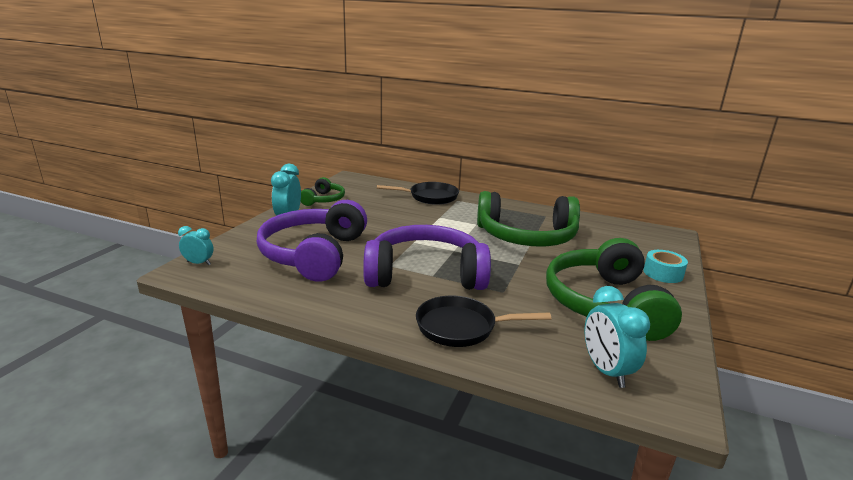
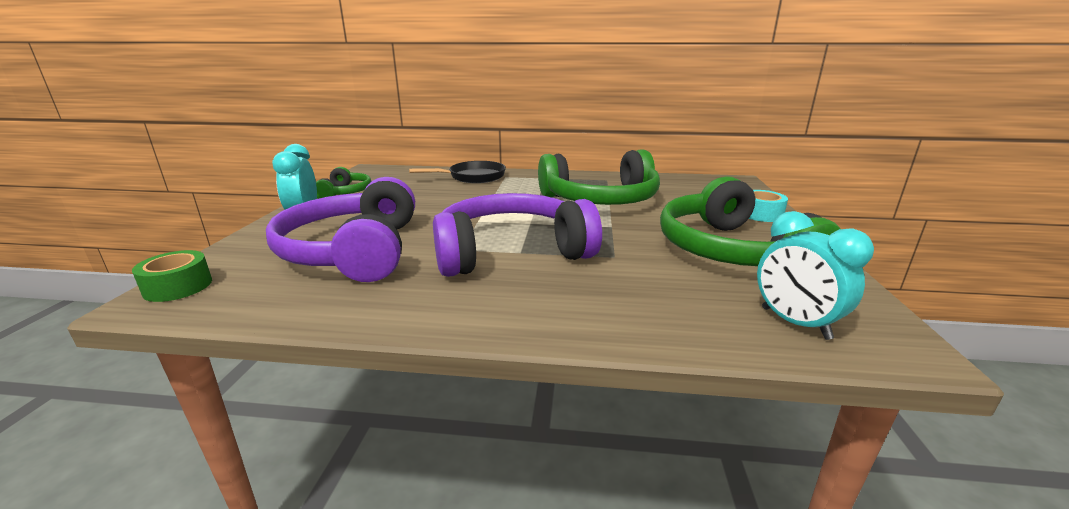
camera: 15 degrees left, 0 degrees up
(199, 263) = (178, 287): turquoise clock -> green tape
(461, 327) = (591, 305): black pan -> none

